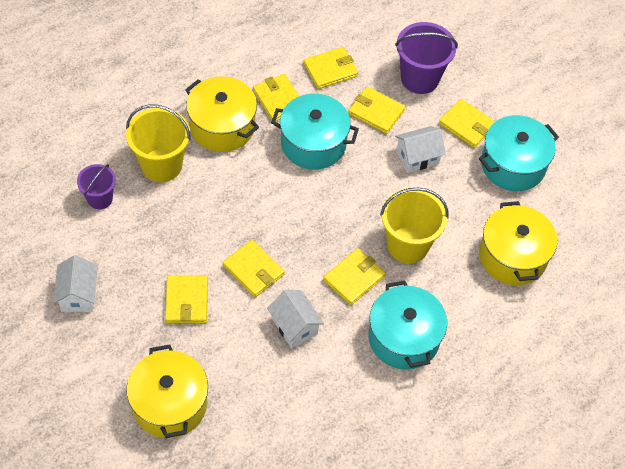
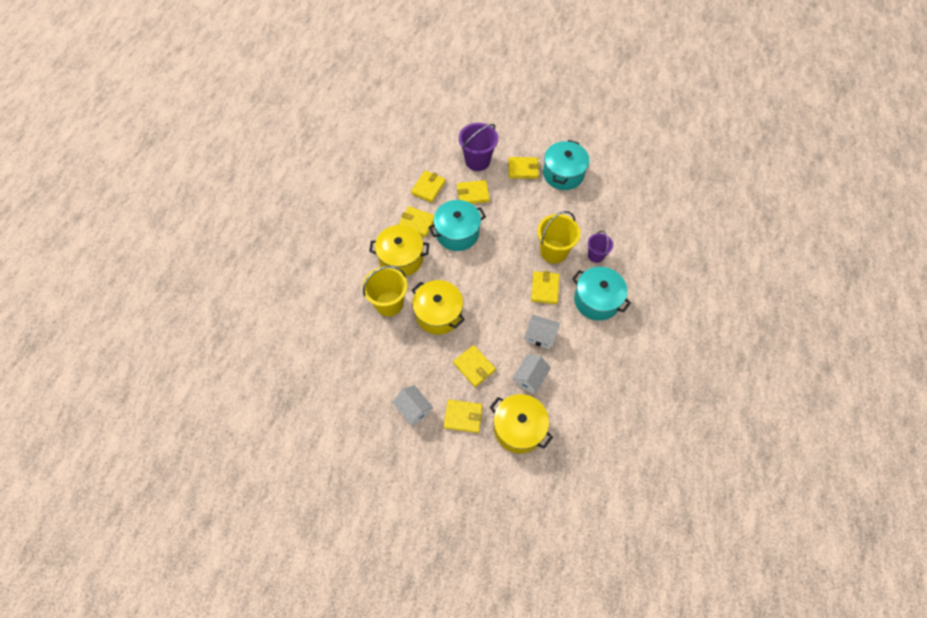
camera: 35 degrees left, 5 degrees up
(100, 198) = (373, 347): purple bucket -> purple bucket (596, 255)
(253, 270) = (492, 323): yellow wallet -> yellow wallet (463, 417)
(417, 157) = (515, 203): white house -> white house (530, 378)
(512, 256) = (606, 220): yellow pot -> yellow pot (438, 314)

